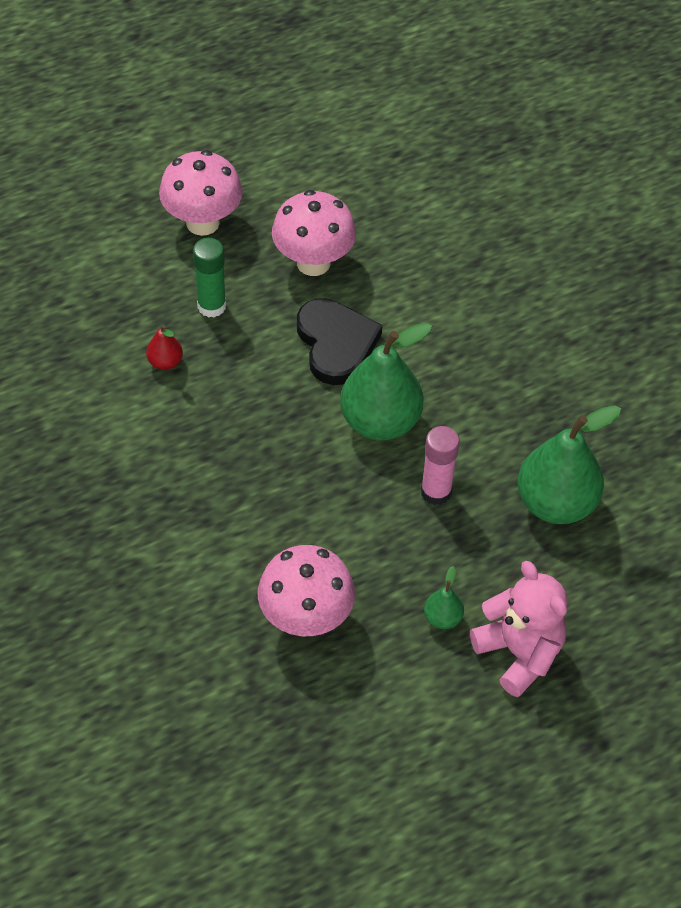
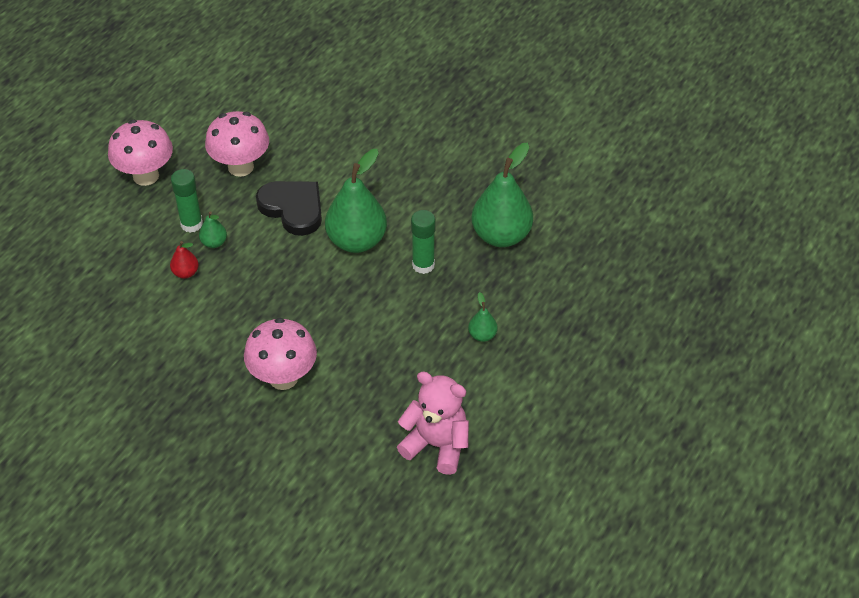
camera: 30 degrees left, 5 degrees down
(220, 341) = (214, 243): none -> green pear
(306, 619) = (397, 380): pink mushroom -> pink mushroom (283, 377)
(436, 492) = (423, 265): pink glue stick -> green glue stick
(519, 653) = (543, 331): pink teddy bear -> pink teddy bear (436, 445)

